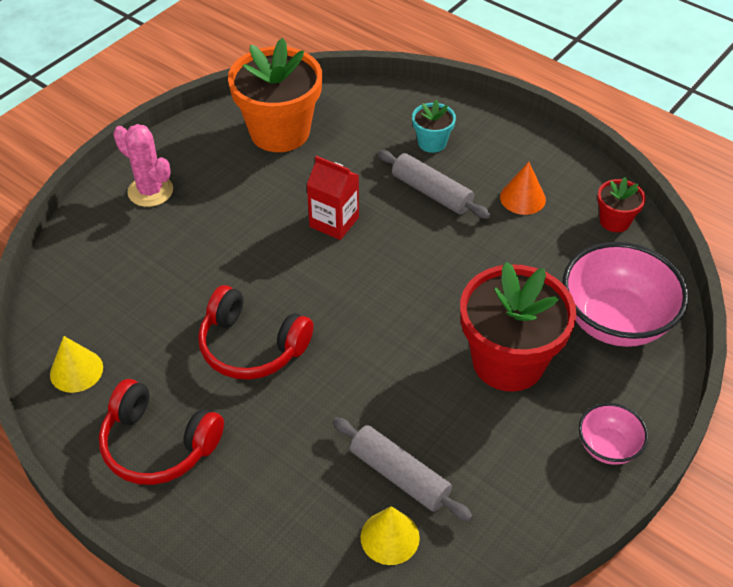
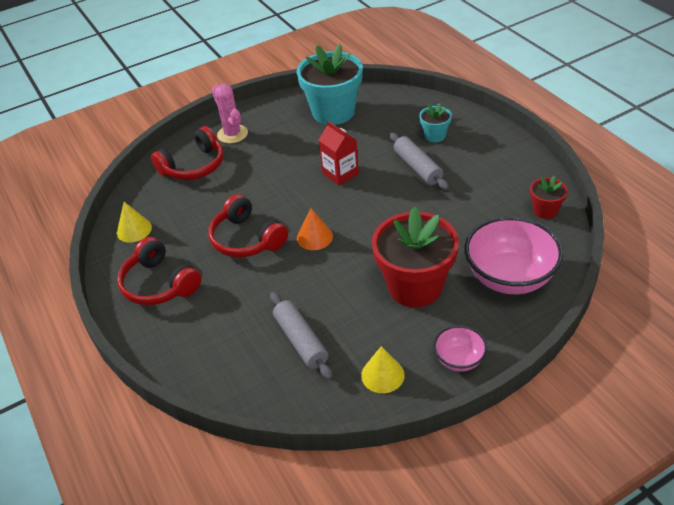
camera: 25 degrees right, 5 degrees down
(117, 252) = (193, 166): none -> red headphones
(280, 132) = (333, 112): orange flower pot -> turquoise flower pot
(390, 537) = (274, 377): yellow cone -> yellow cone (382, 375)
(522, 198) = (482, 182): orange cone -> orange cone (314, 237)

